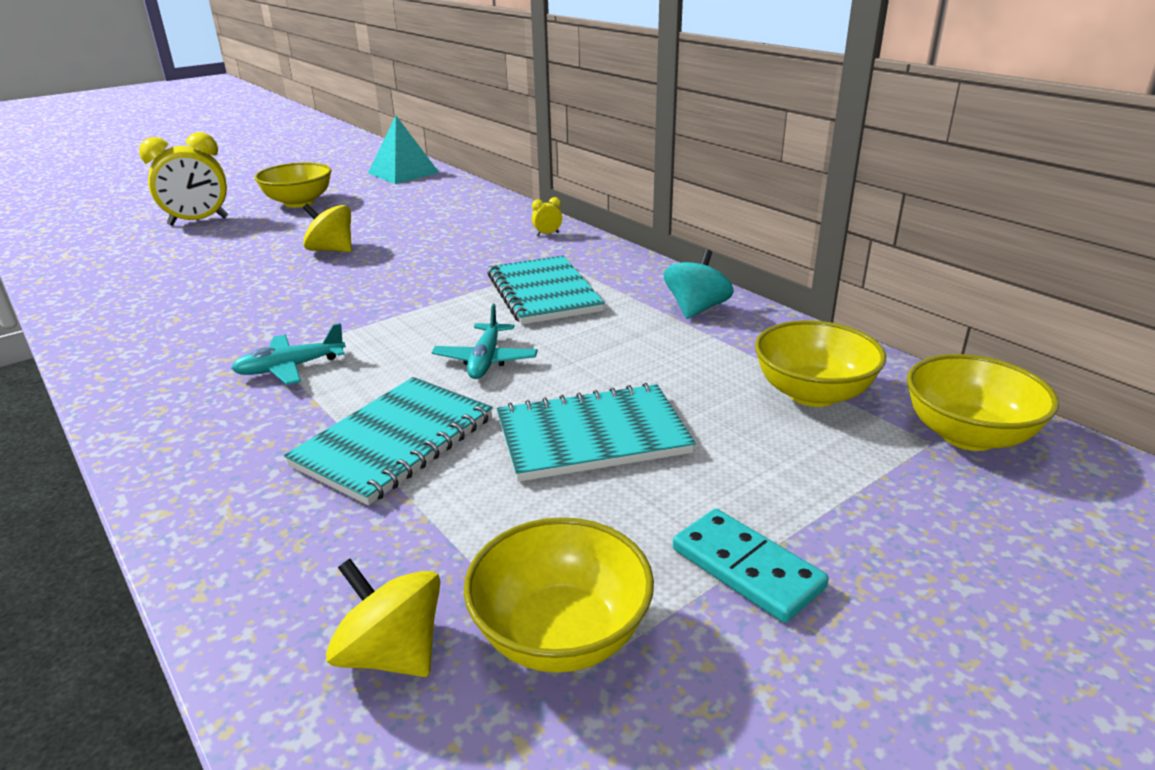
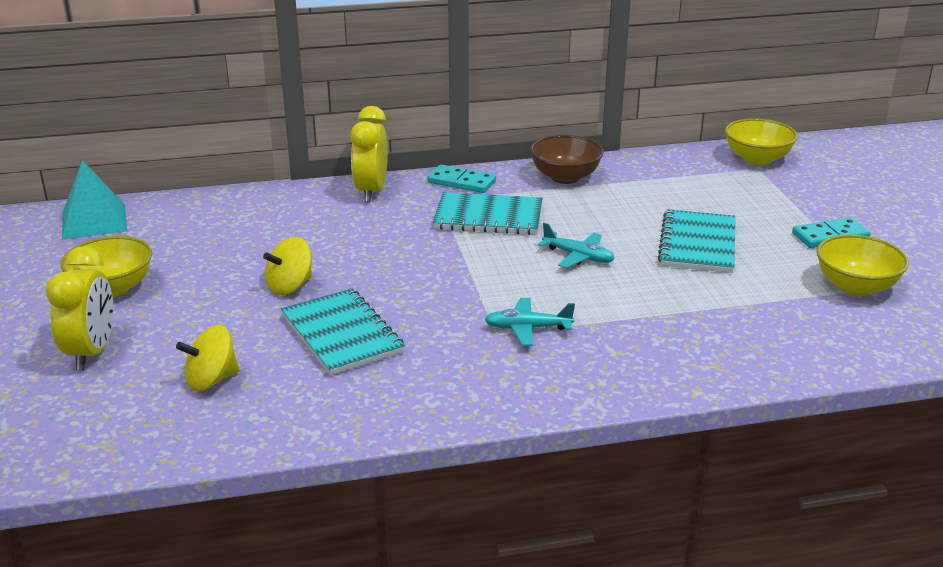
camera: 65 degrees left, 0 degrees up
(290, 368) = (527, 328): turquoise plane -> turquoise plane turned 90 degrees clockwise
(392, 653) = (852, 328): yellow spinning top -> yellow spinning top (211, 380)
(394, 441) = (663, 303): turquoise notebook -> turquoise notebook (341, 334)
(547, 234) = (371, 191): yellow clock -> yellow clock, size x2.47
(615, 263) = (461, 182): none -> turquoise domino
(696, 309) = (565, 177): turquoise spinning top -> brown bowl
(812, 393) = (694, 178): yellow bowl -> none

